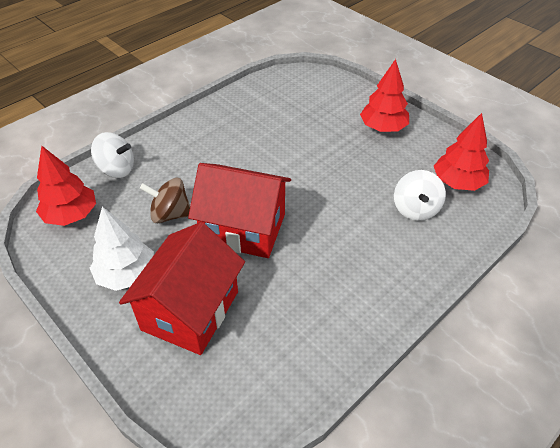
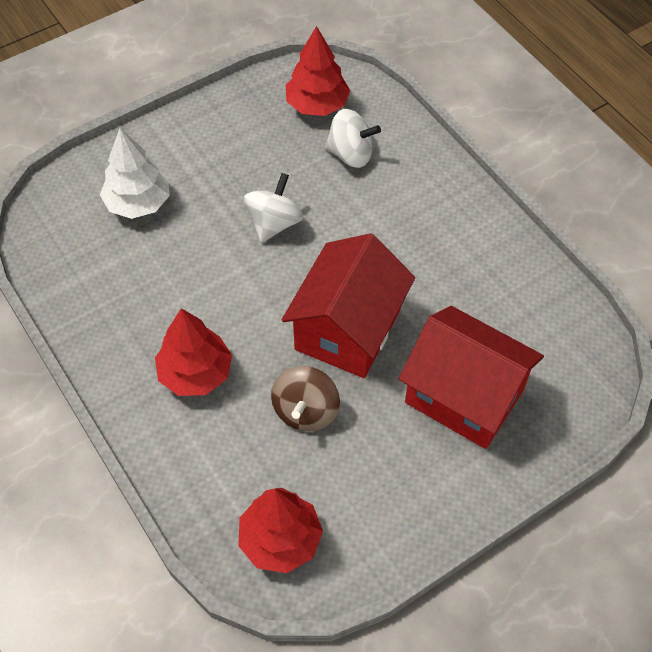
camera: 80 degrees left, 10 degrees up
(117, 169) = (195, 480): white spinning top -> white spinning top (274, 223)
(126, 274) = (401, 464): white tree -> white tree (138, 203)
(383, 128) = (198, 149): red tree -> red tree (195, 373)

